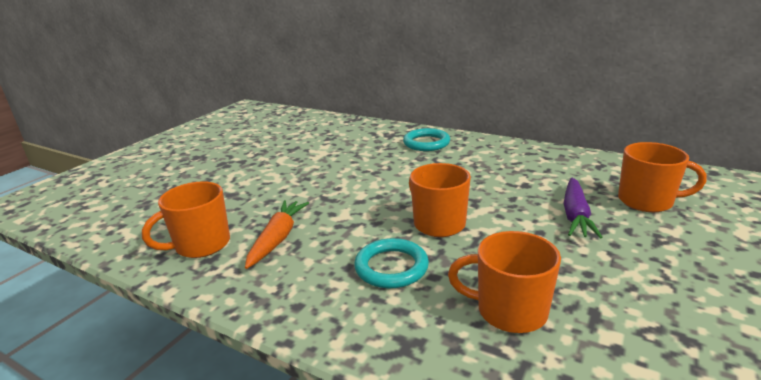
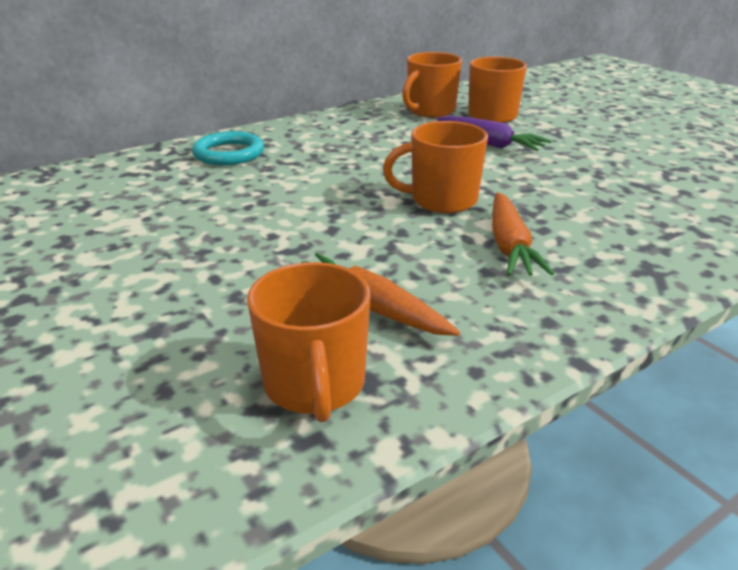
camera: 65 degrees left, 5 degrees up
(391, 267) = (509, 246): turquoise ring -> orange carrot
(509, 311) = (620, 212): orange mug -> orange mug (430, 111)

